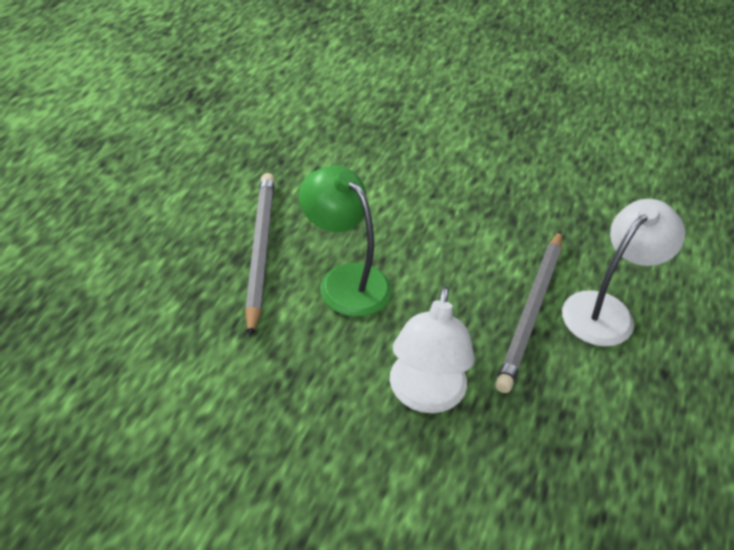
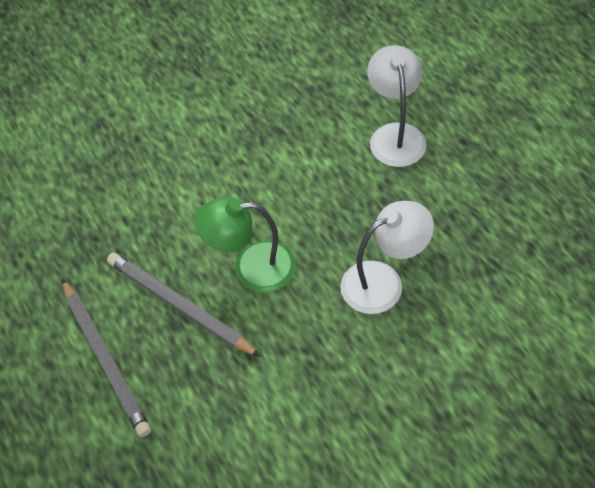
camera: 45 degrees left, 10 degrees up
(425, 396) = (383, 282): white lamp -> white lamp turned 75 degrees counterclockwise
(531, 312) = (365, 176): grey pencil -> grey pencil (106, 359)

